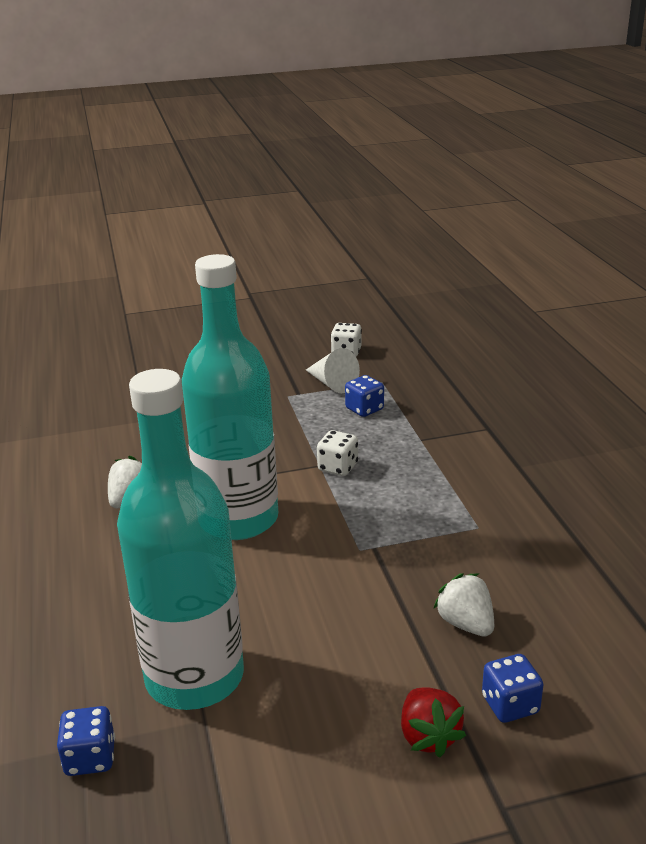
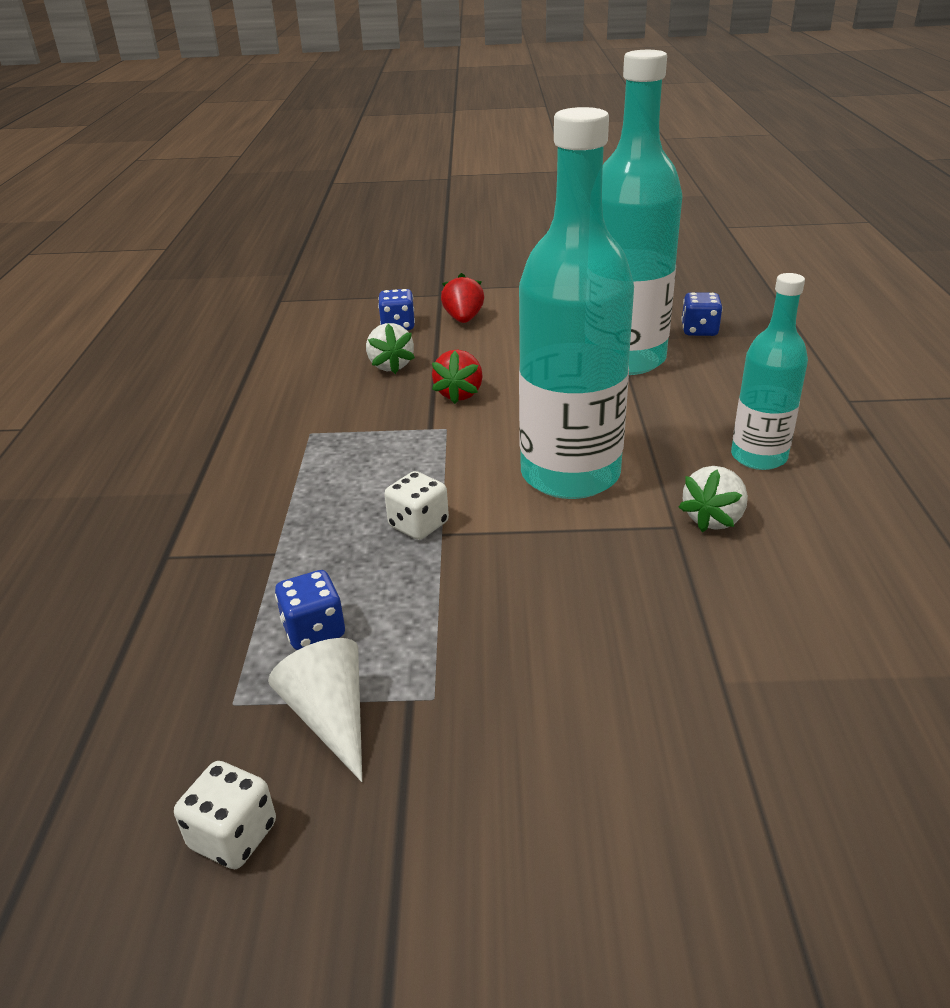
camera: 165 degrees left, 5 degrees up
(80, 557) = (758, 457): none -> turquoise bottle
(366, 592) = (459, 394): none -> red strawberry

